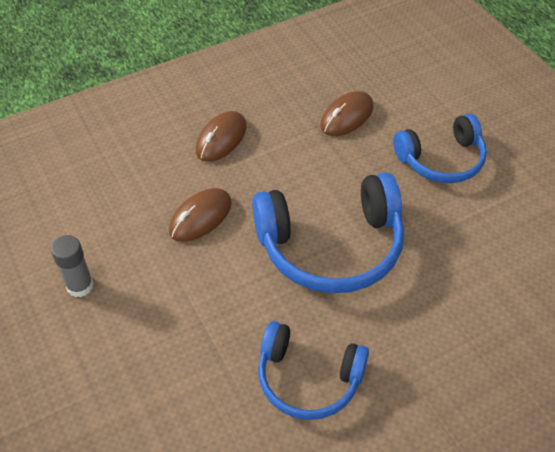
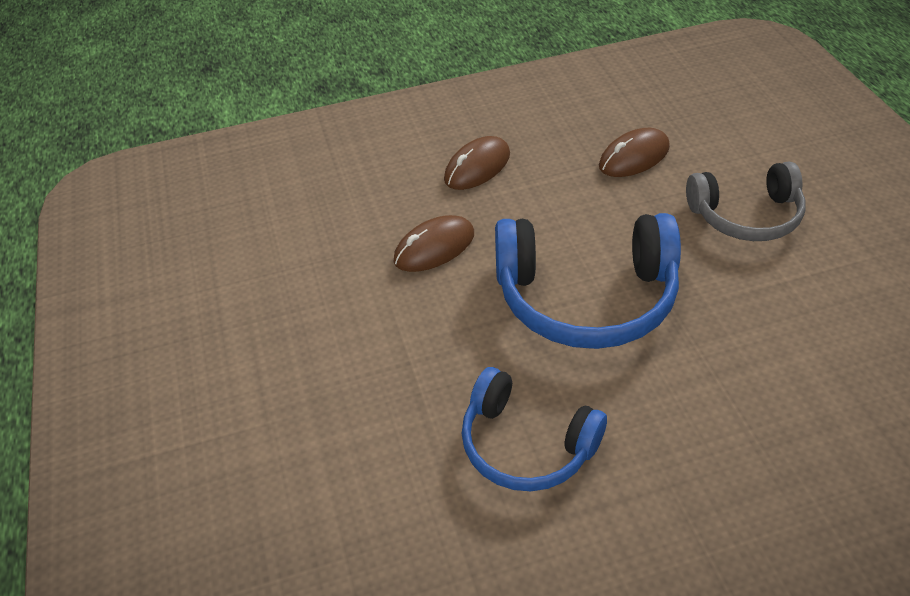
camera: 15 degrees right, 5 degrees down
(80, 286) = (279, 304): grey glue stick -> none
(441, 159) = (746, 215): blue headphones -> grey headphones

